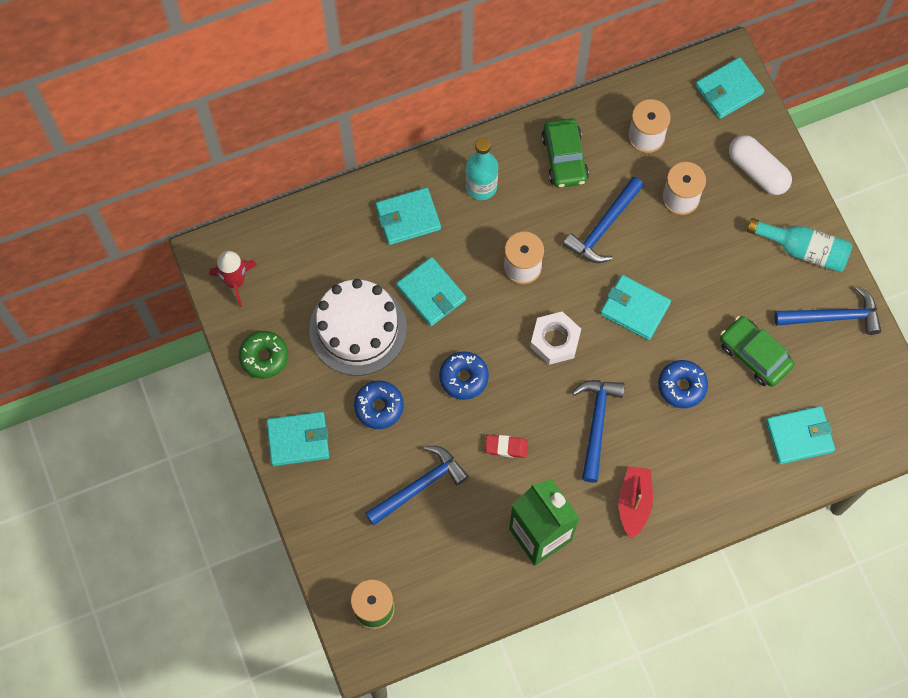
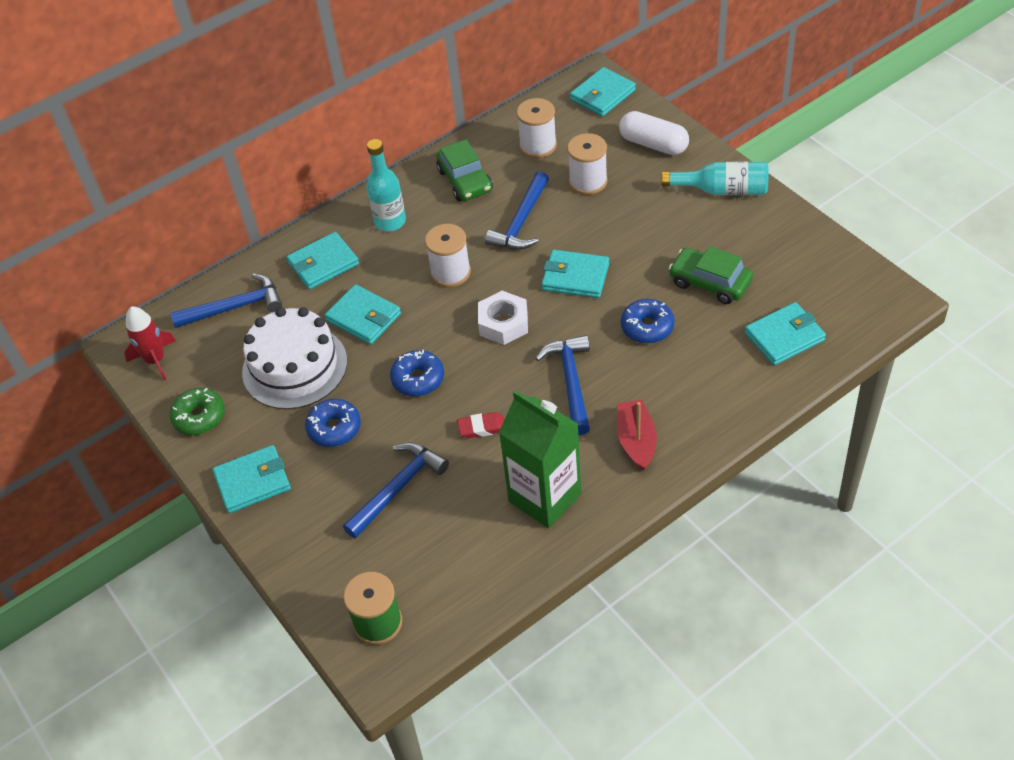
camera: 10 degrees left, 20 degrees down
(833, 317) = (774, 233): blue hammer -> blue hammer (235, 307)

